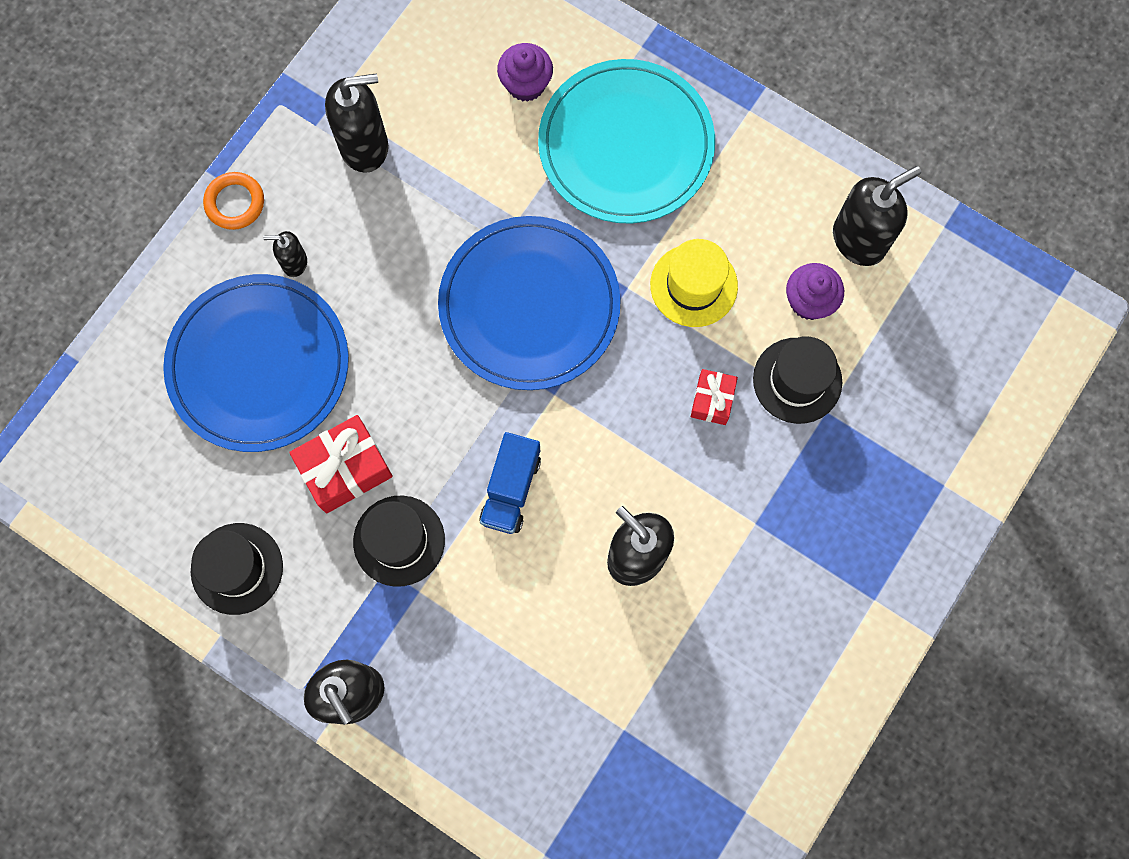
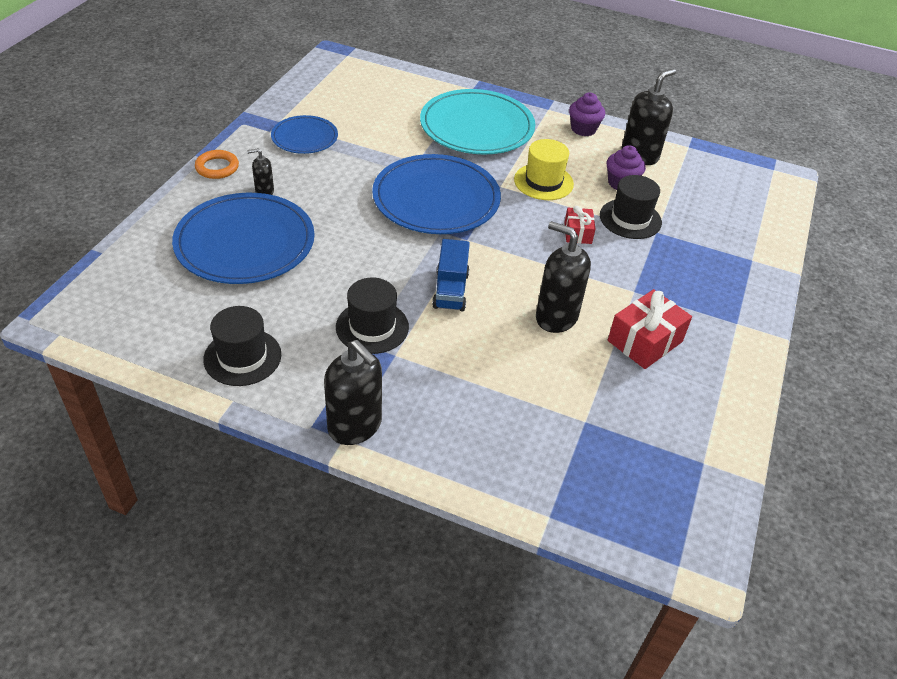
camera: 15 degrees left, 30 degrees down
(345, 469) = (321, 291): red gift -> red gift (645, 341)
(365, 146) = (304, 137): black soap dispenser -> blue plate
(526, 84) = (405, 107): purple cupcake -> purple cupcake (583, 129)

